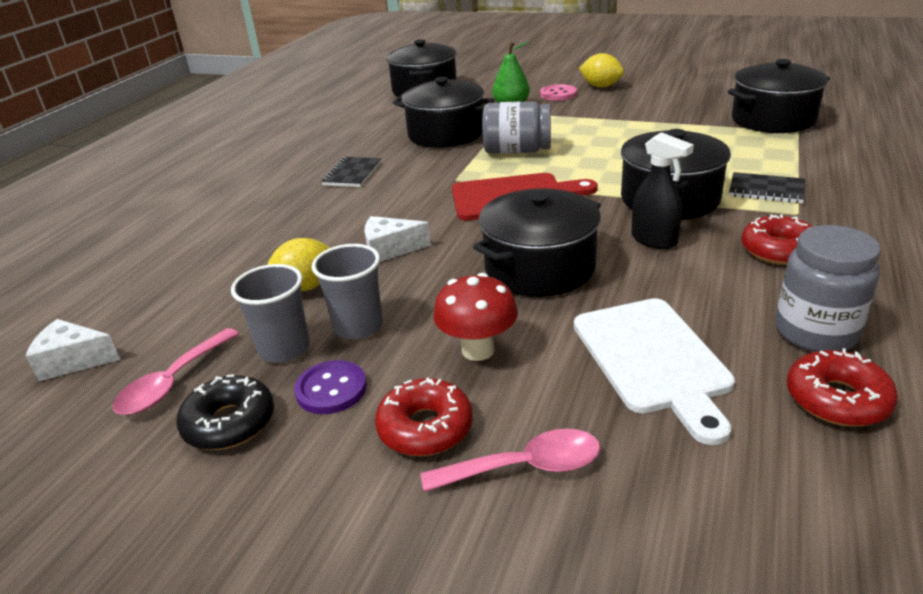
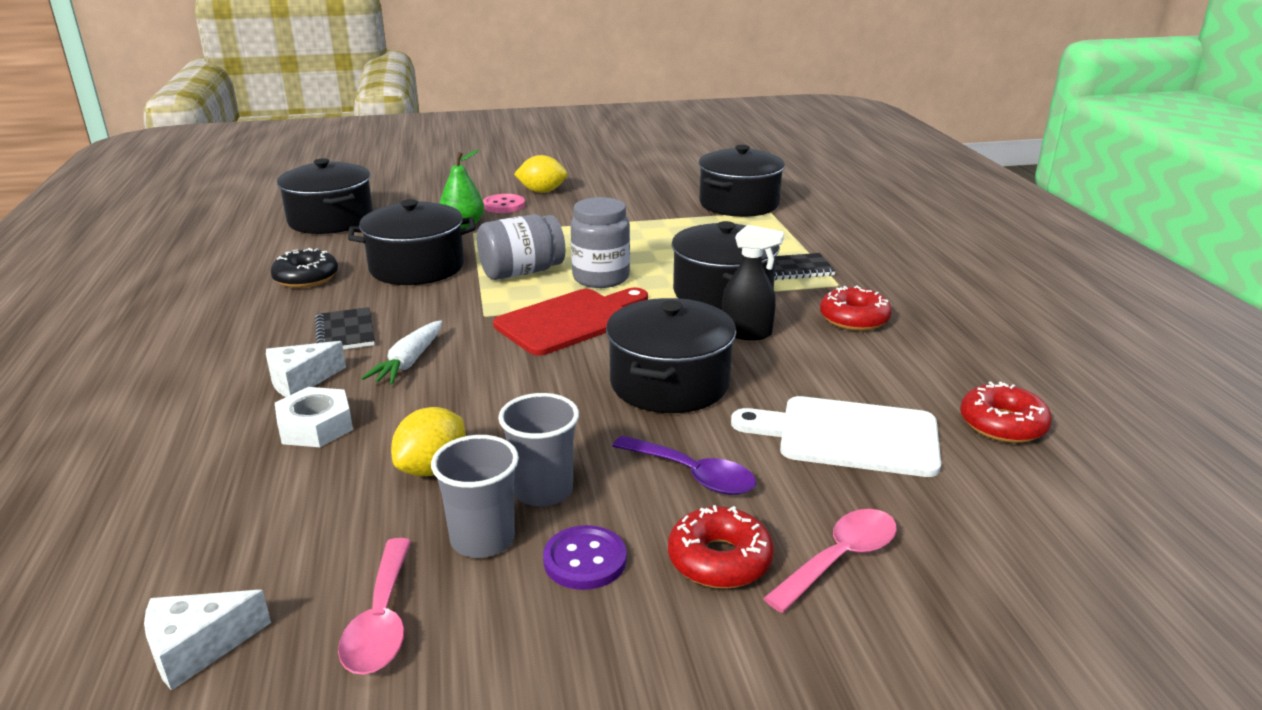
camera: 35 degrees left, 5 degrees down
(229, 423) = (507, 634): black donut -> black donut (306, 278)
(270, 236) = (316, 426): none -> white nut
(370, 204) = (409, 362): none -> white carrot
(390, 249) = (490, 403): white cheese -> white cheese (301, 381)
(478, 350) = (692, 475): red mushroom -> purple spoon
(653, 359) = (849, 436): white cutting board -> white cutting board turned 150 degrees clockwise
(815, 332) = (942, 378): grey jar -> grey jar (601, 278)

